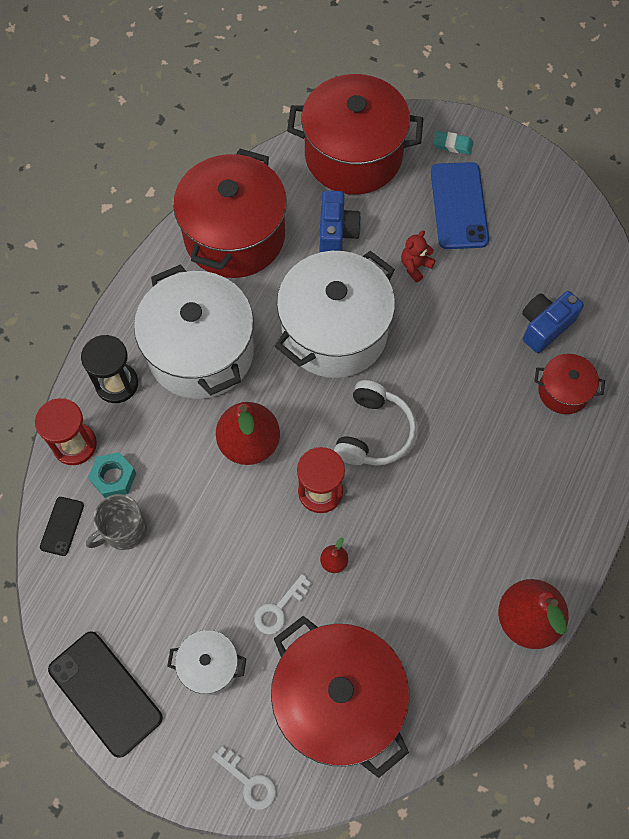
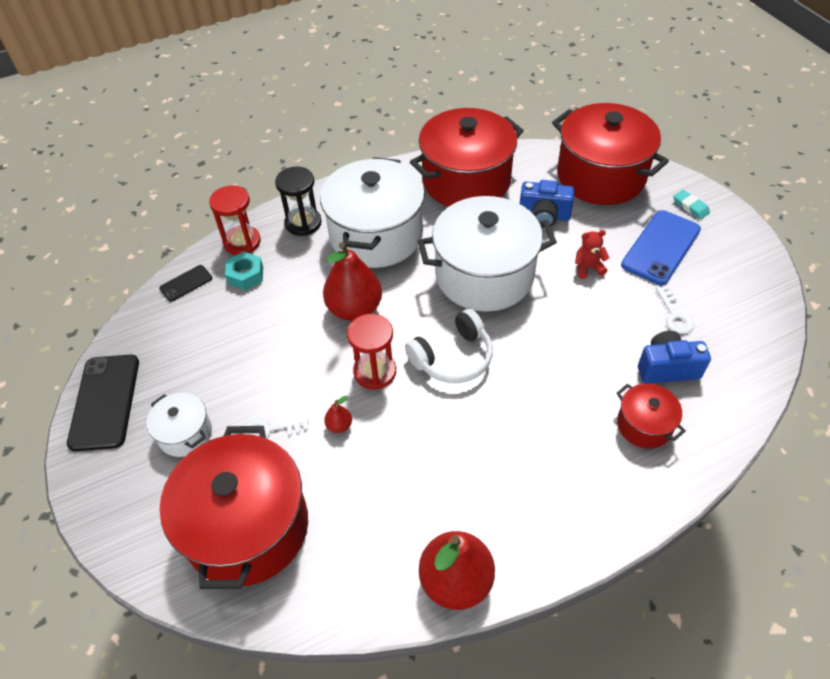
camera: 40 degrees right, 15 degrees down
(124, 530) = (220, 310): grey mug -> none
(249, 782) = (130, 535): white key -> white key (674, 315)
(336, 233) = (544, 216): blue camera -> blue camera turned 60 degrees clockwise

